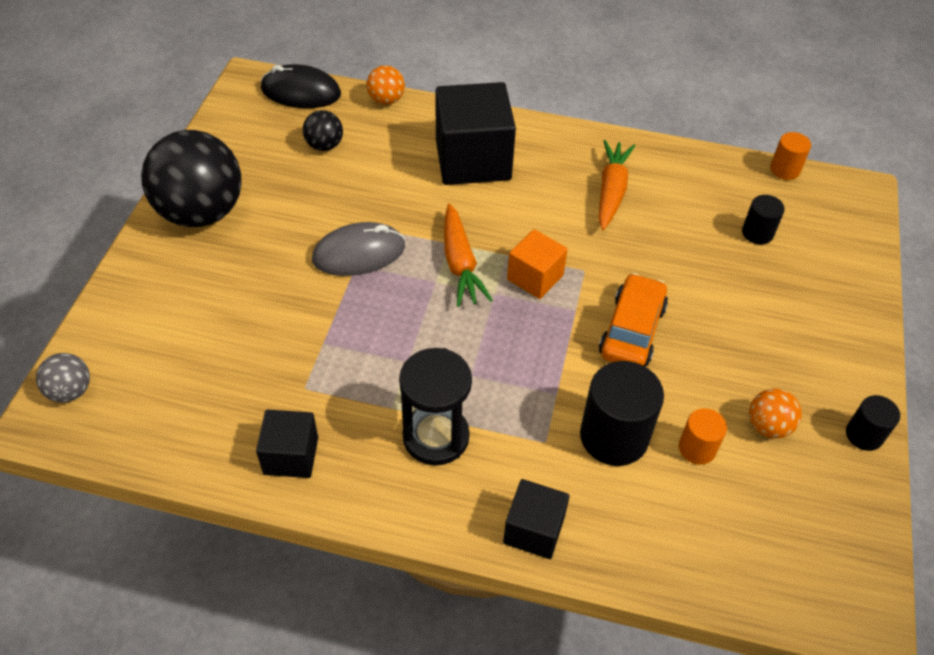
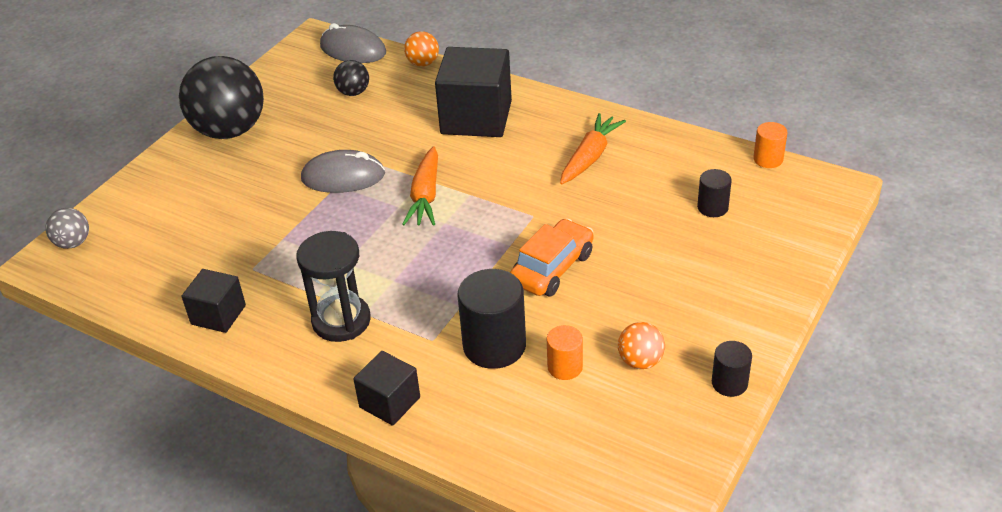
camera: 20 degrees right, 10 degrees down
(301, 92) = (353, 49): black mouse -> grey mouse
(535, 277) = (486, 215): orange cube -> none

